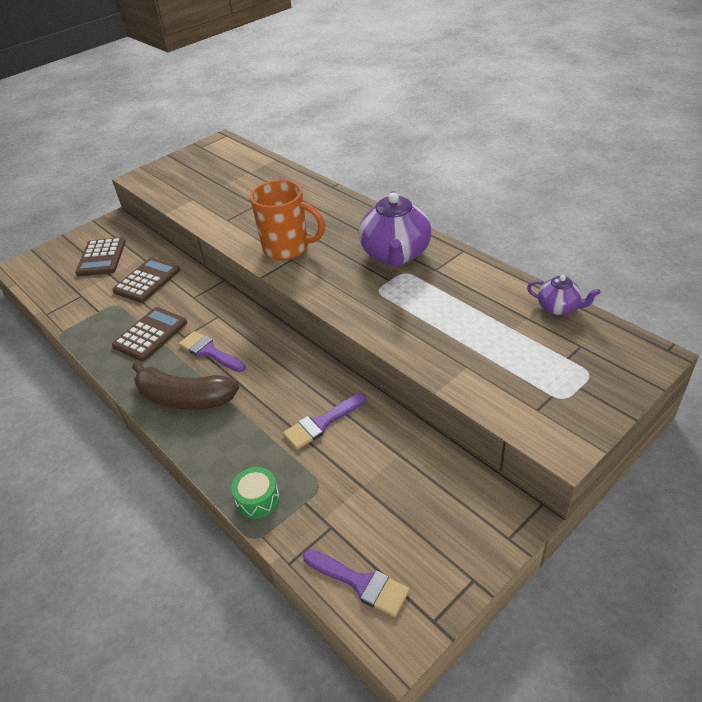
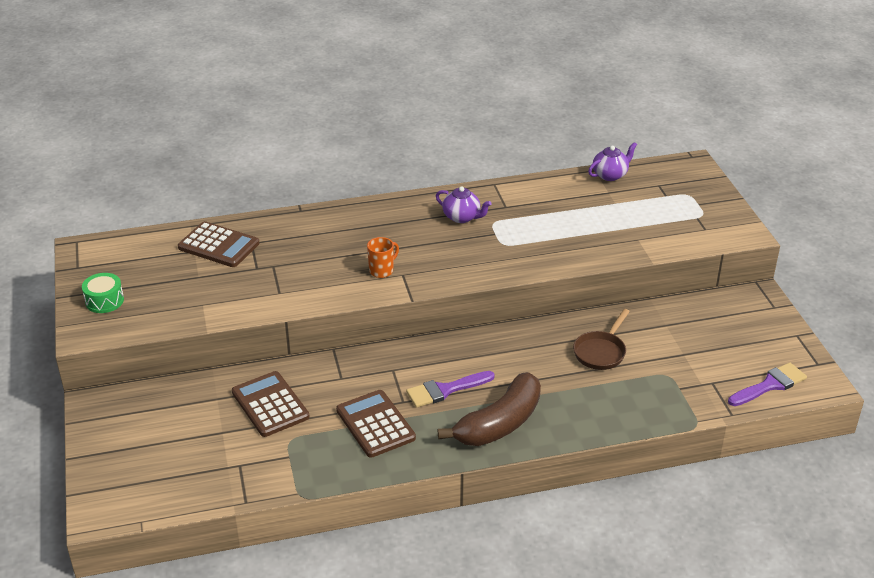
camera: 65 degrees left, 5 degrees down
(101, 258) = (174, 432): brown calculator -> brown calculator (219, 245)
(258, 499) = (658, 412): green drum -> green drum (104, 301)
(287, 248) = (382, 271): orange mug -> orange mug, size x0.47
(321, 423) = (601, 352): purple brush -> brown pan
(395, 255) = (462, 217): purple teapot -> purple teapot, size x0.52

